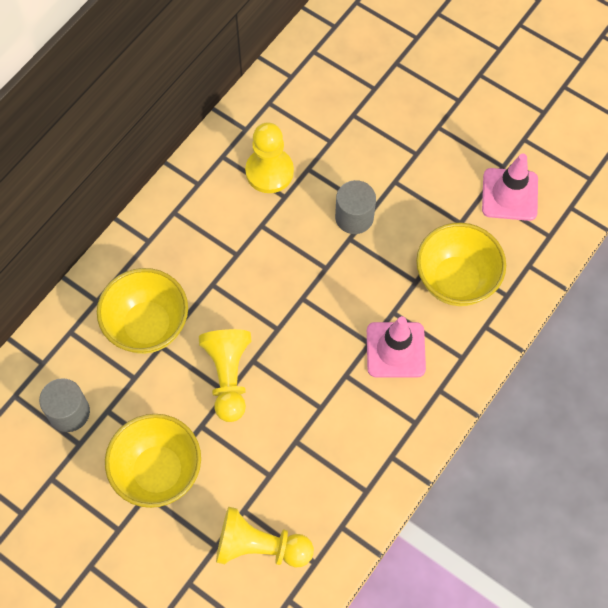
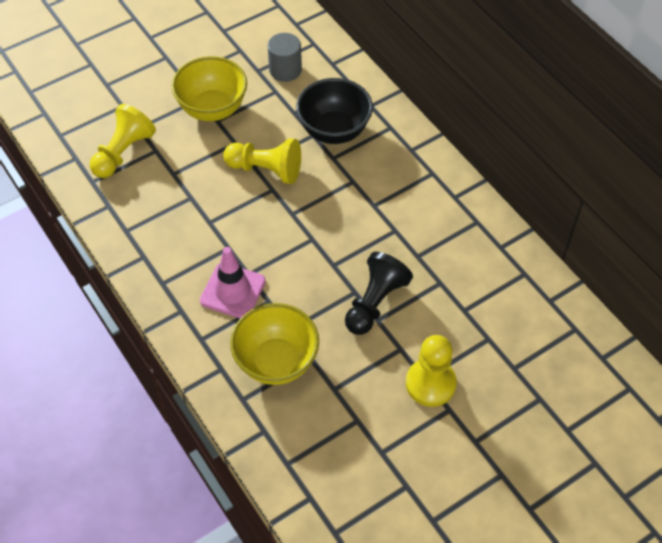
camera: 110 degrees right, 10 degrees down
(148, 326) = (334, 131): yellow bowl -> black bowl
(269, 172) = (448, 252): yellow pawn -> yellow pawn (430, 383)
(354, 217) = (375, 302): grey cylinder -> black pawn
(509, 194) = (347, 445): pink traffic cone -> none

